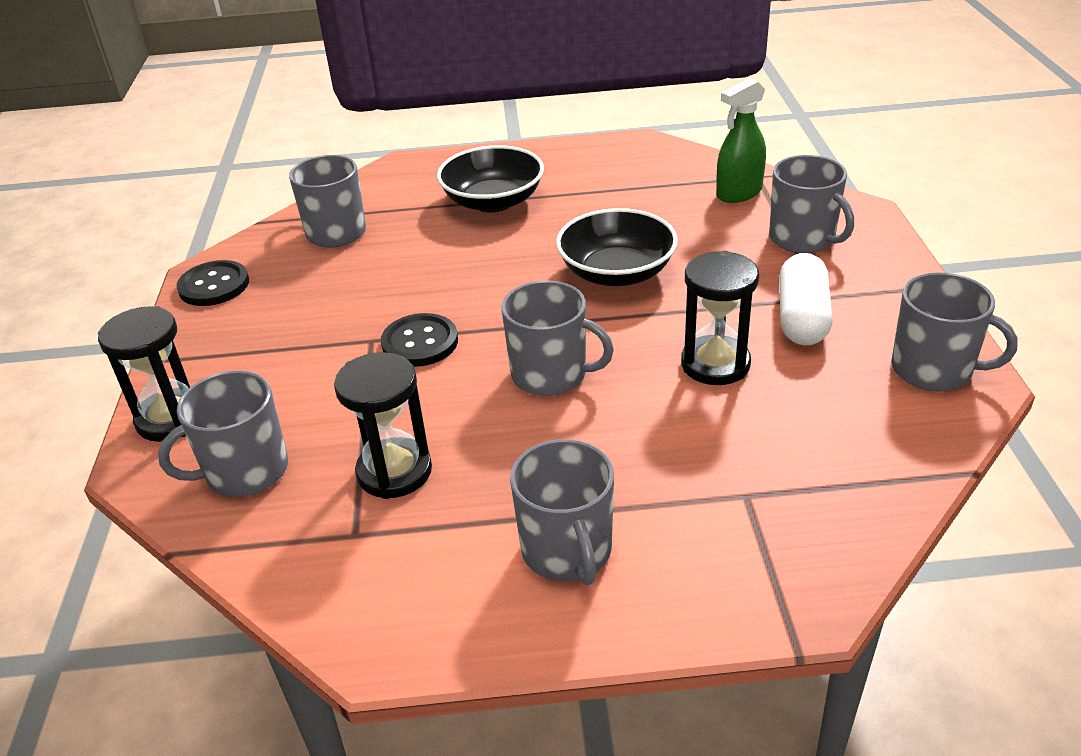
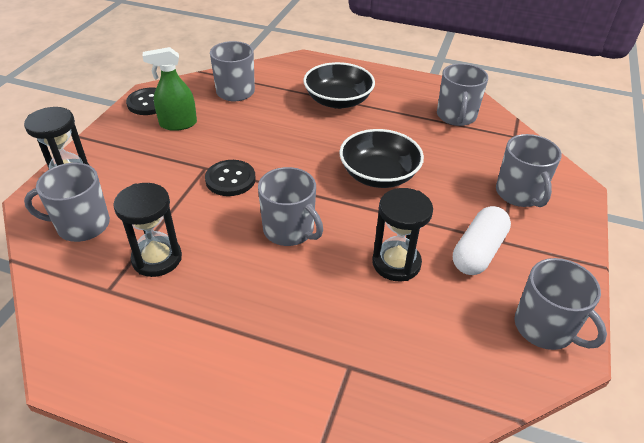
camera: 20 degrees right, 5 degrees up
(567, 551) = (214, 356): grey mug -> grey mug (456, 116)
(738, 193) = (498, 145): green spray bottle -> green spray bottle (178, 124)

